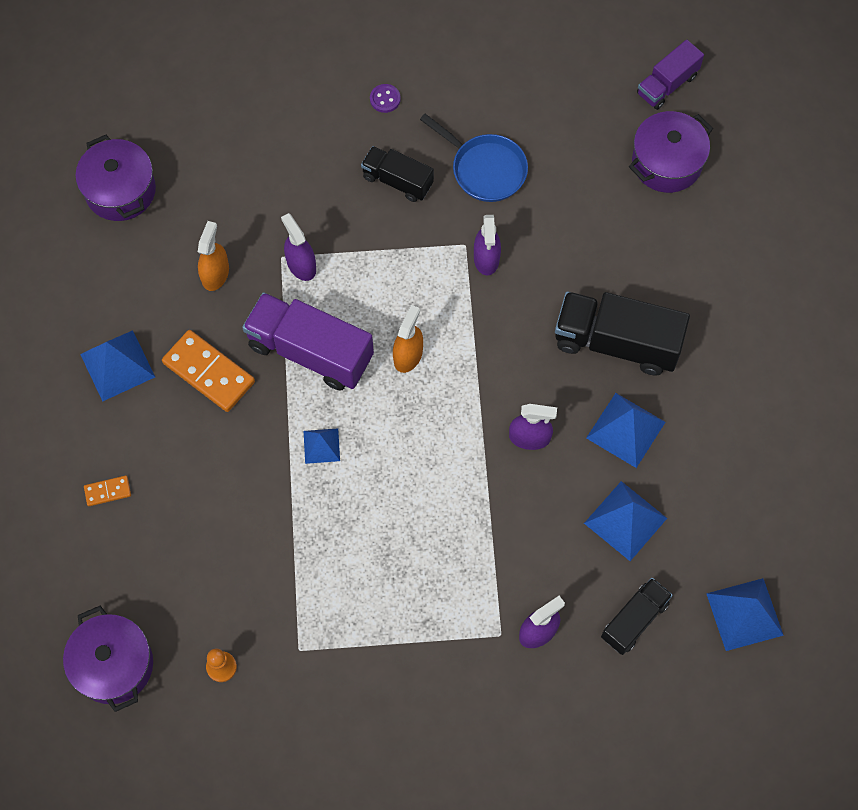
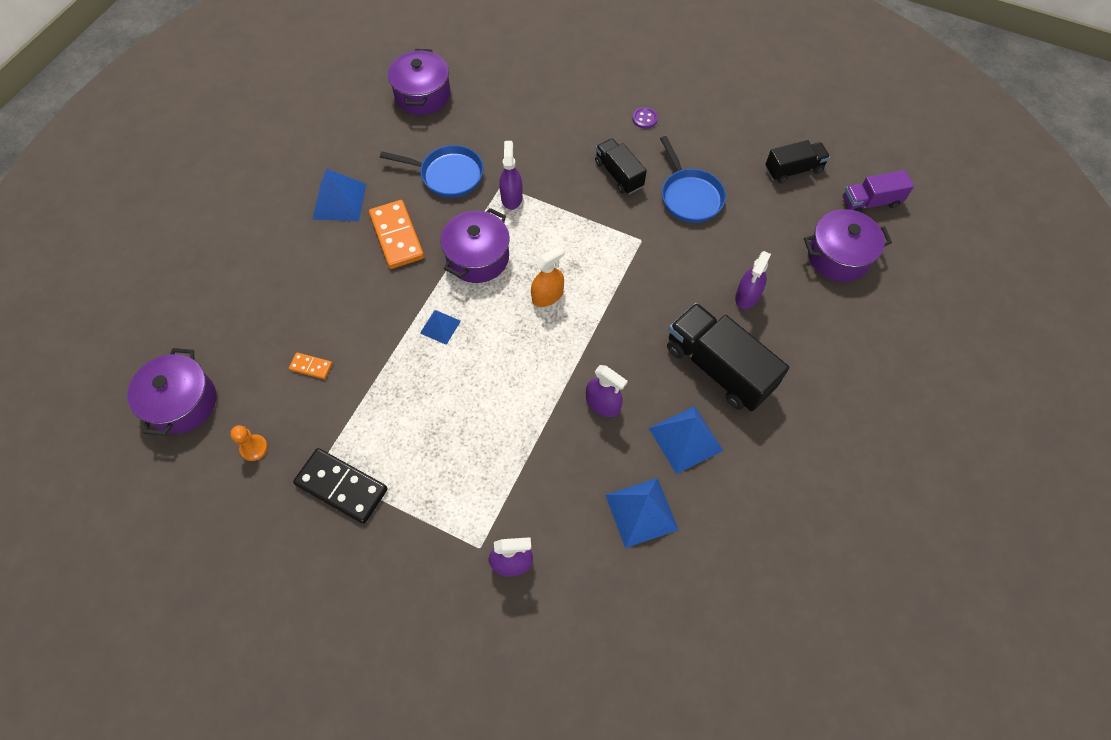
camera: 30 degrees right, 5 degrees down
(108, 491) = (270, 280): orange domino -> orange domino (311, 367)
(215, 274) = (448, 175): orange spray bottle -> blue pan
(310, 351) = (478, 257): purple truck -> purple pot
(334, 654) = (342, 486): none -> black domino
(486, 258) = (652, 257): purple spray bottle -> purple spray bottle (747, 296)
(634, 620) = (598, 600): black truck -> black truck (793, 170)
(744, 614) = (700, 652): blue pyramid -> none

